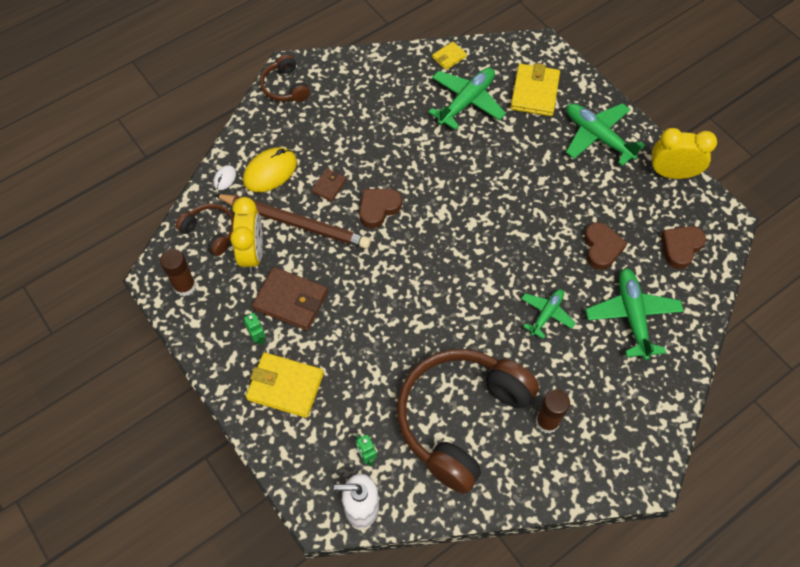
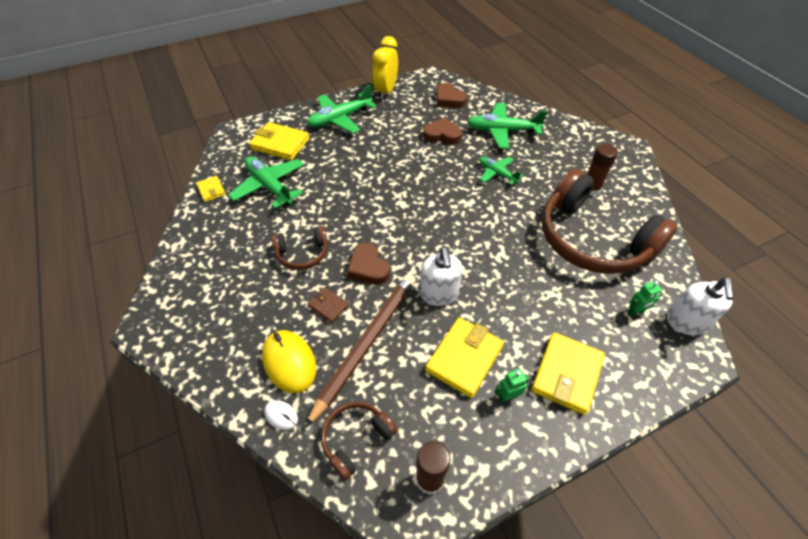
camera: 80 degrees left, 10 degrees down
(252, 253) = (397, 392): yellow clock -> none
(285, 87) = (173, 334): brown headphones -> brown headphones (303, 254)
(291, 300) = (464, 358): brown wallet -> yellow wallet
(357, 273) = (439, 294): none -> white soap dispenser

